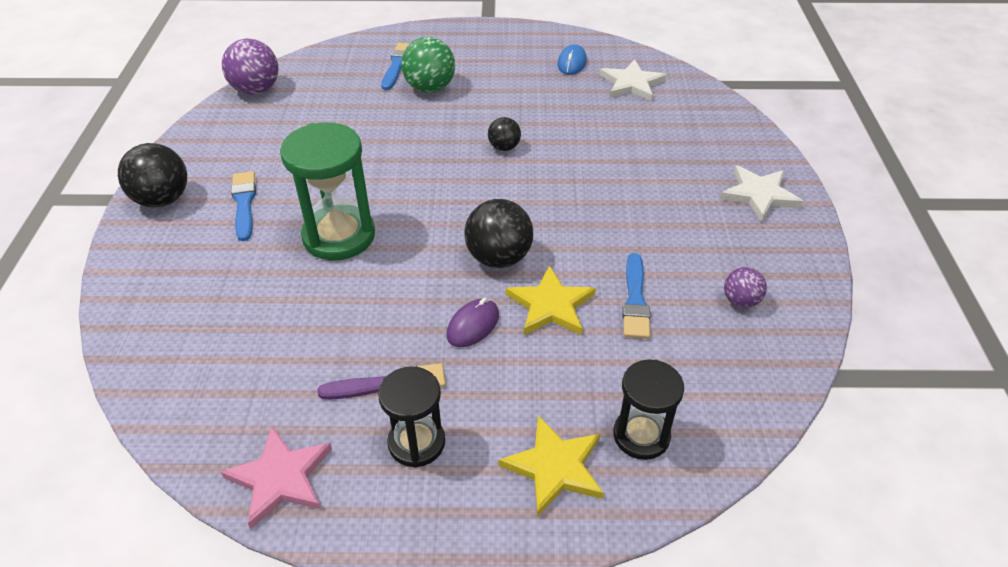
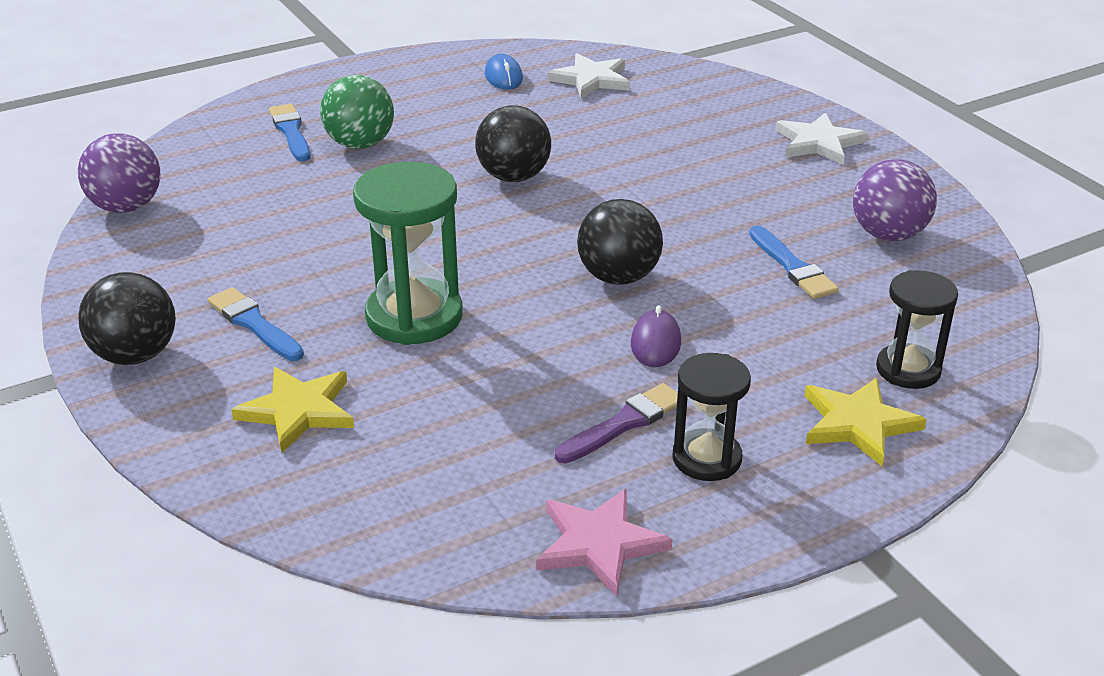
camera: 30 degrees left, 10 degrees down
(504, 147) = (514, 177): black ball -> black ball, size x1.76
(551, 305) = (716, 299): yellow star -> yellow star (298, 411)
(740, 301) = (888, 235): purple ball -> purple ball, size x1.76

